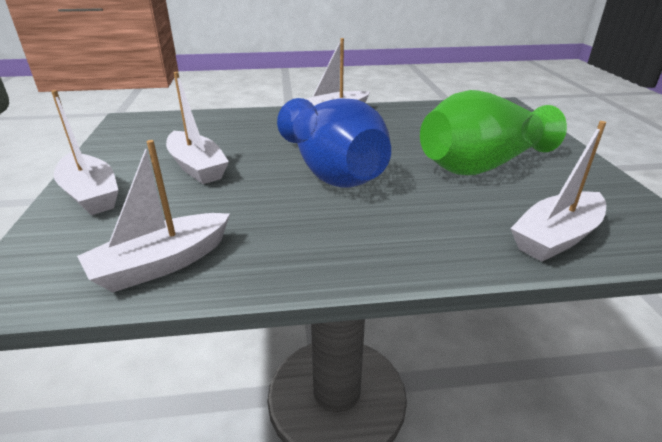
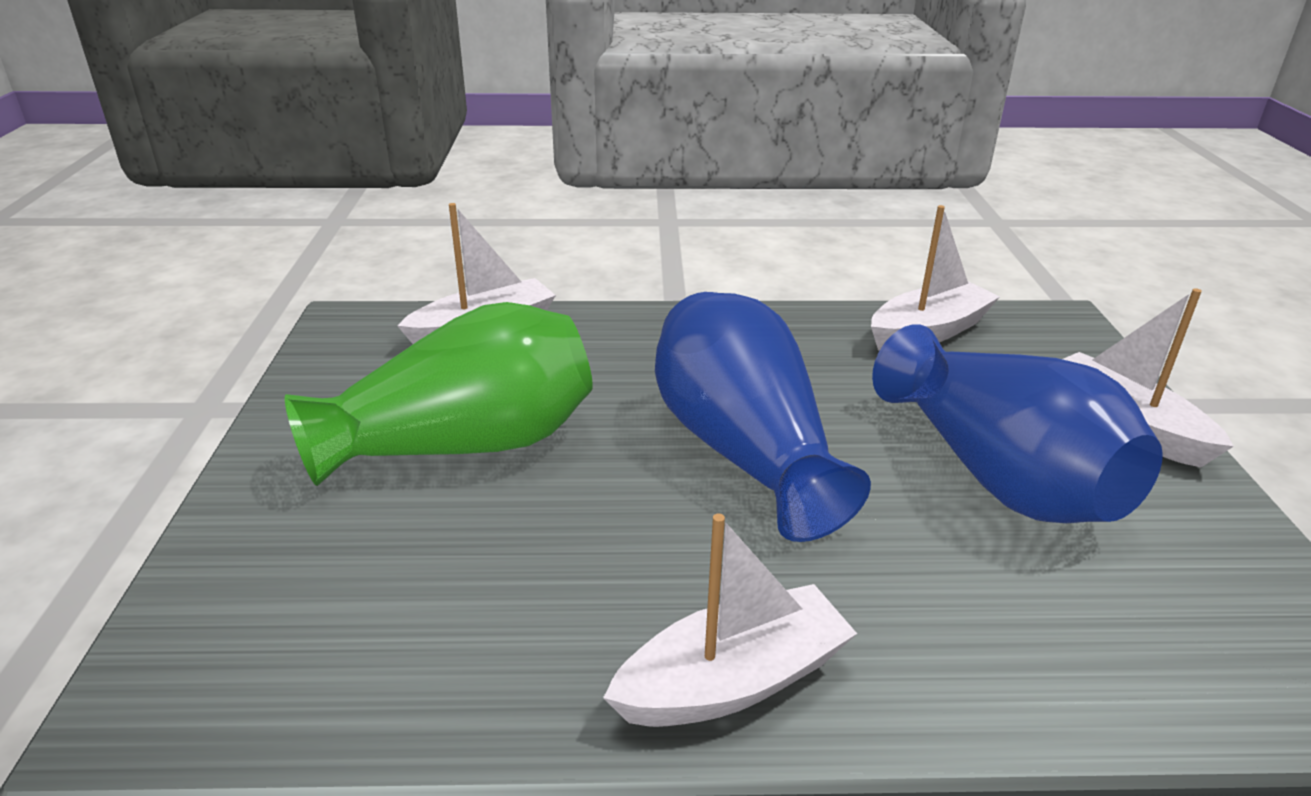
camera: 175 degrees left, 0 degrees up
(197, 167) = (998, 474): white boat -> blue vase

